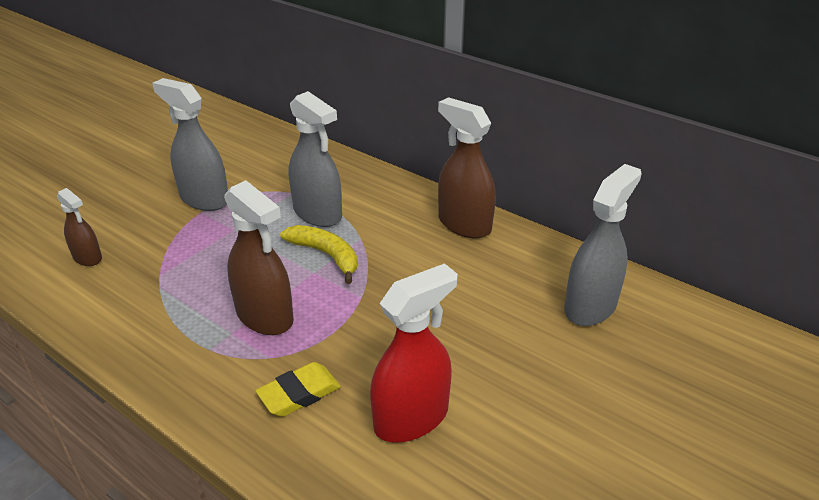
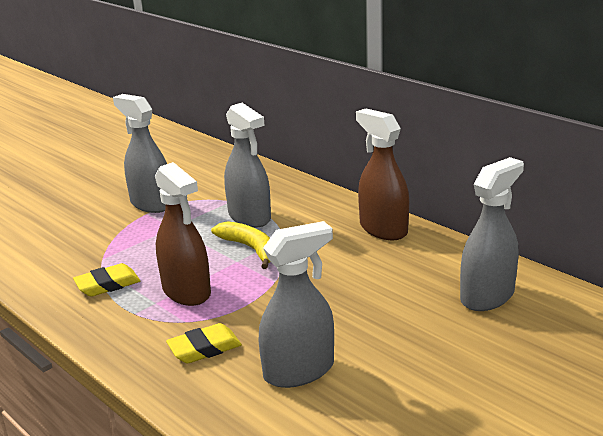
camera: 10 degrees right, 10 degrees down
(87, 257) = (44, 244): brown spray bottle -> none
(171, 311) = (108, 284): none -> yellow eraser
(411, 418) = (299, 371): red spray bottle -> grey spray bottle

